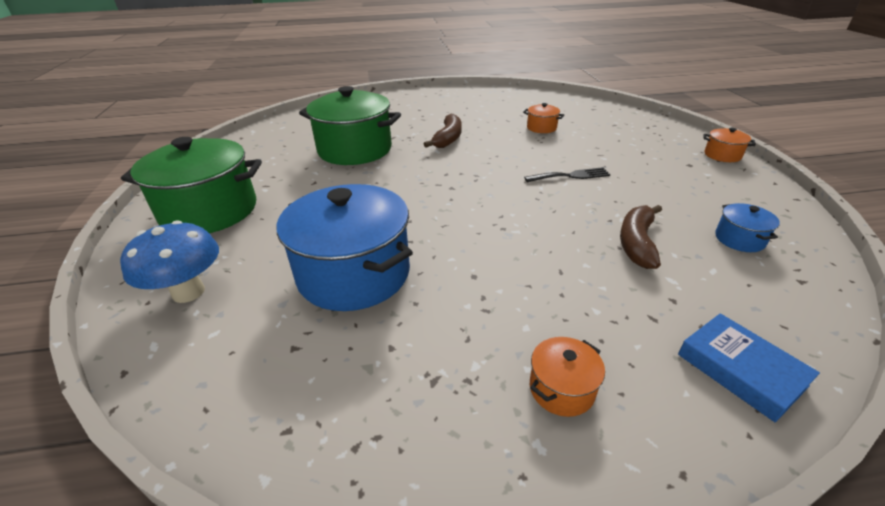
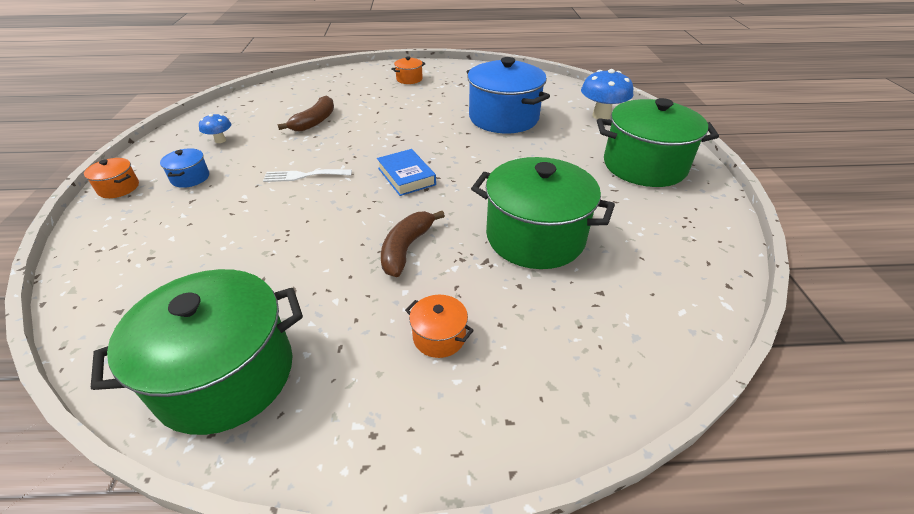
camera: 175 degrees left, 5 degrees up
(512, 99) = (226, 375): none -> green pot
(541, 128) = (259, 261): orange pot -> orange pot (439, 337)
(571, 176) = (303, 176): black fork -> white fork
(717, 205) = (220, 140): none -> blue mushroom
(739, 239) = (247, 119): blue pot -> blue pot (190, 178)
(740, 370) = (332, 79): blue book -> blue book (406, 176)

